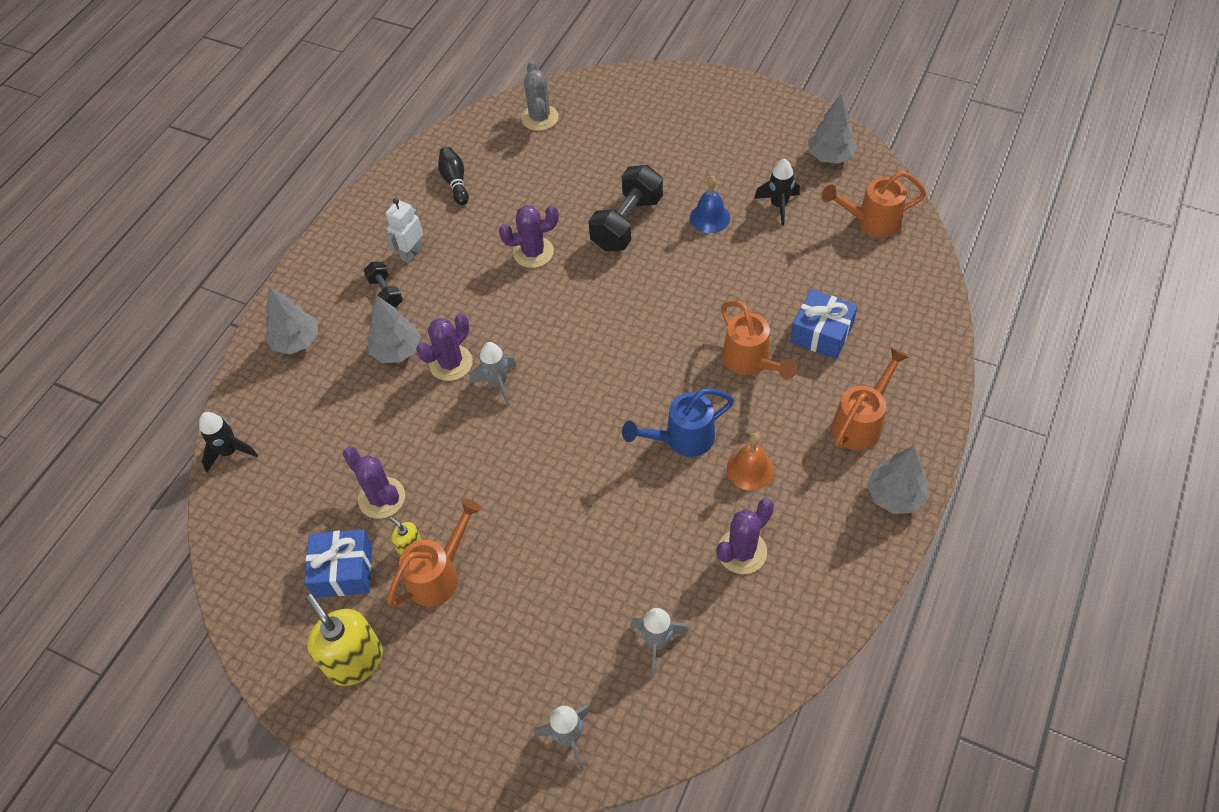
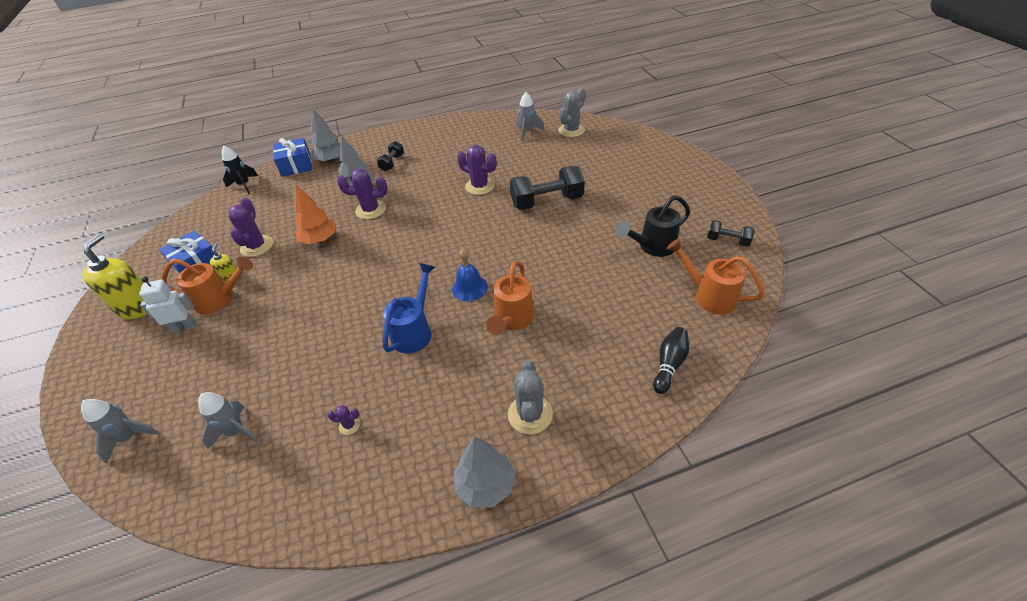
camera: 45 degrees right, 10 degrees down
(411, 253) = (427, 154): white robot -> white robot (184, 327)
(446, 435) = (320, 239): none -> orange tree
(455, 182) = (490, 136): black bowling pin -> black bowling pin (669, 364)
(498, 384) = (374, 233): grey rocket -> grey rocket (527, 132)
(682, 439) = (414, 331): blue watering can -> blue watering can turned 90 degrees clockwise
(709, 217) = (598, 227): blue bell -> blue bell (469, 288)
(742, 551) = (349, 425): purple cactus -> purple cactus, size x0.48
(750, 469) = (424, 381): orange bell -> none
(778, 205) = (652, 246): black rocket -> black watering can
(821, 333) = (580, 337): blue gift -> blue gift (296, 165)
(830, 156) = (727, 241): grey tree -> black dumbbell
(861, 423) = (530, 414): orange watering can -> grey cactus

